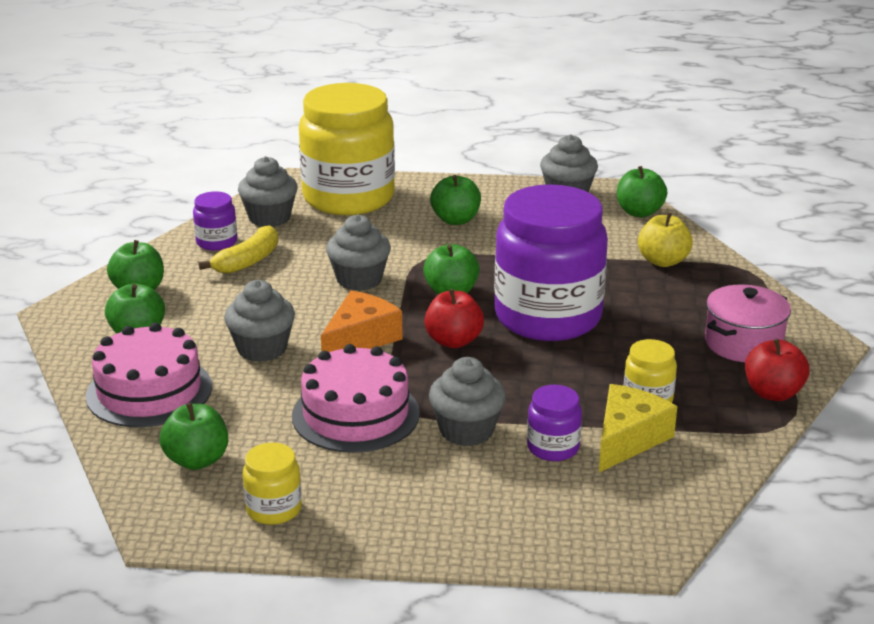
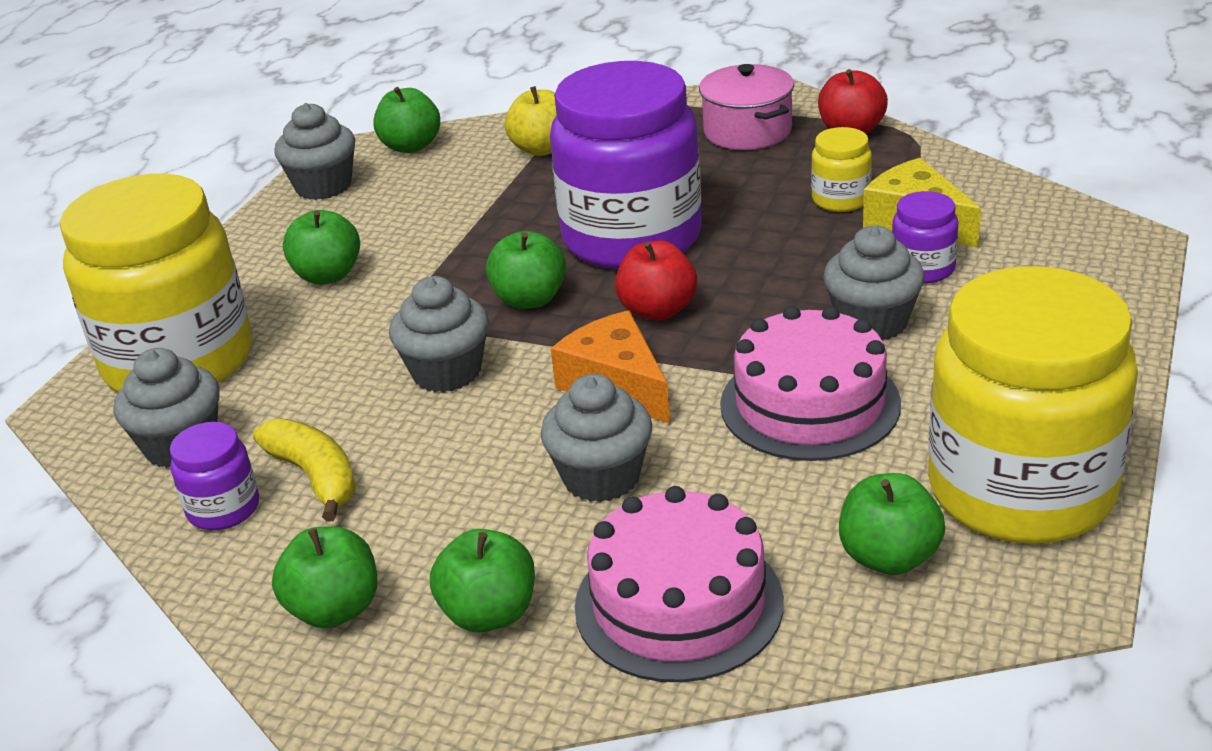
camera: 70 degrees left, 5 degrees up
(273, 509) = (1021, 490): yellow jar -> yellow jar, size x2.37

